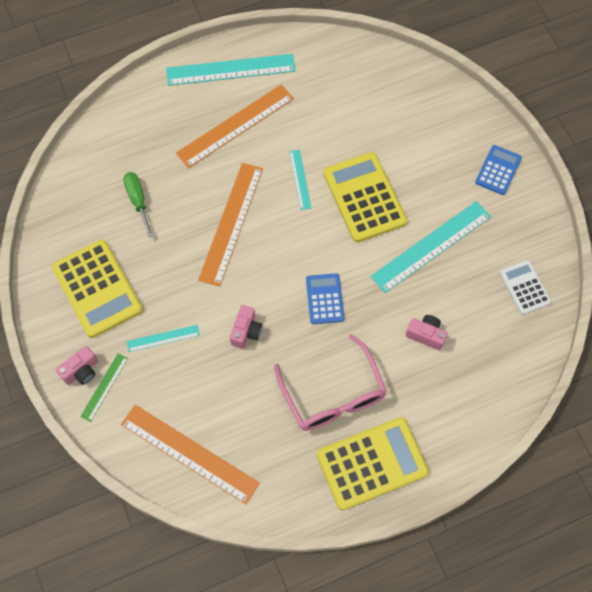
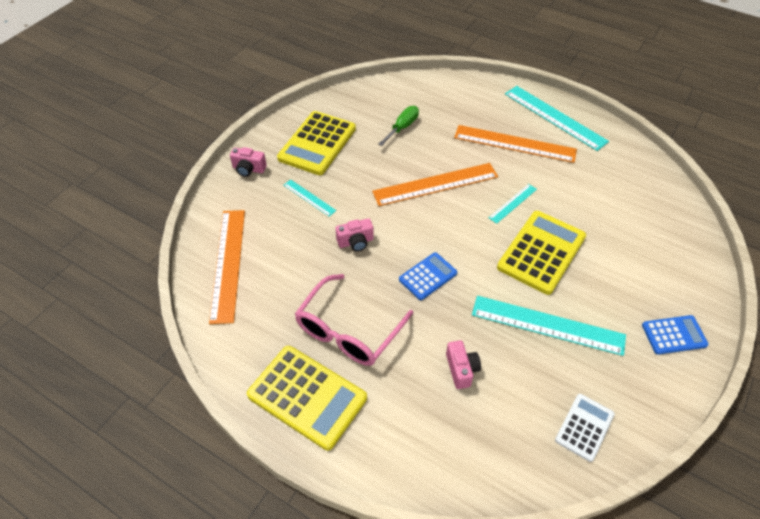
camera: 55 degrees right, 15 degrees down
(104, 387) = (246, 187): green ruler -> none

